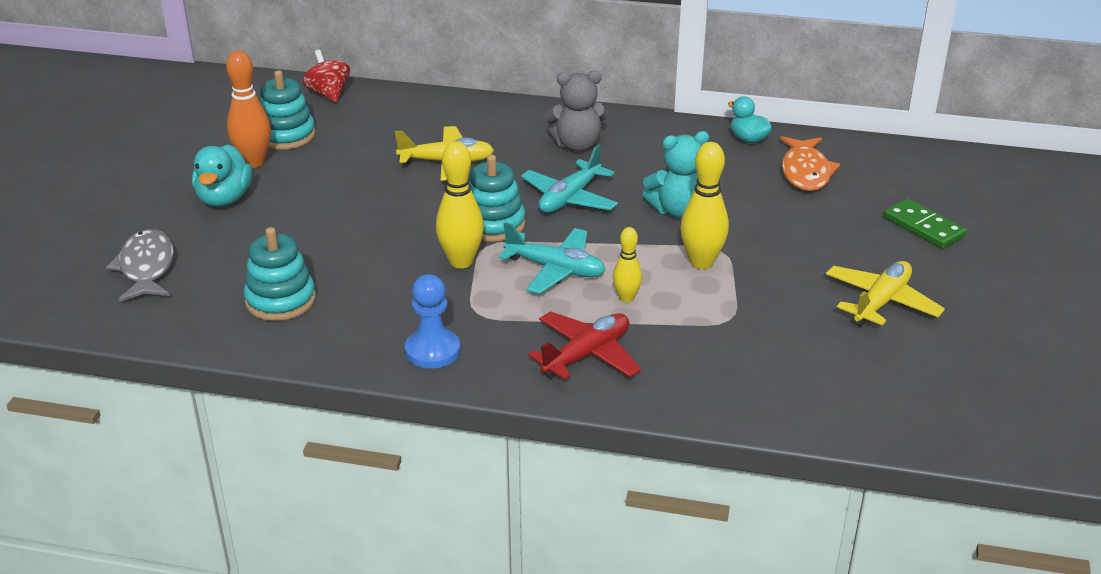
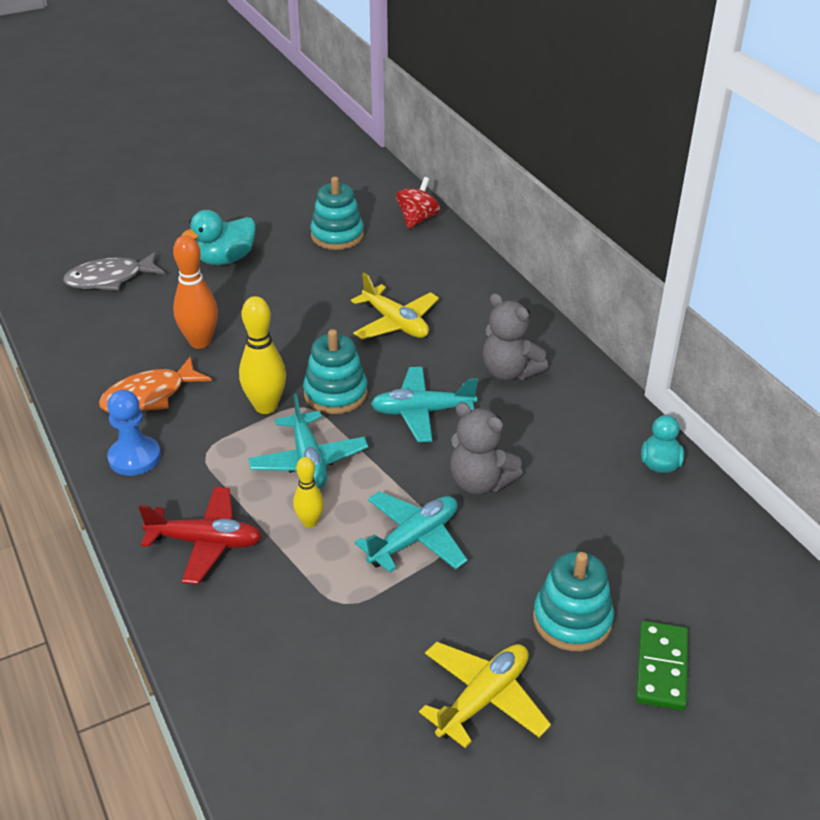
camera: 50 degrees right, 5 degrees up
(146, 268) = (110, 279): grey fish -> grey fish turned 150 degrees counterclockwise
(254, 162) = (285, 243): orange bowling pin -> orange bowling pin (200, 342)
(280, 300) = (128, 353): turquoise stacking toy -> turquoise stacking toy (572, 620)
(677, 210) = (480, 482): turquoise teddy bear -> grey teddy bear
(701, 262) = (414, 539): yellow bowling pin -> turquoise plane
(805, 172) = (652, 531): orange fish -> orange fish (149, 396)
(881, 302) = (483, 699): yellow plane -> yellow plane turned 45 degrees counterclockwise

